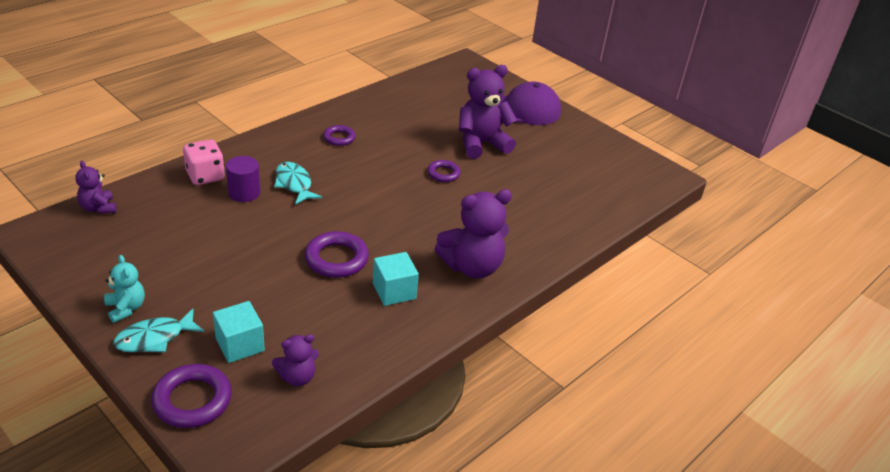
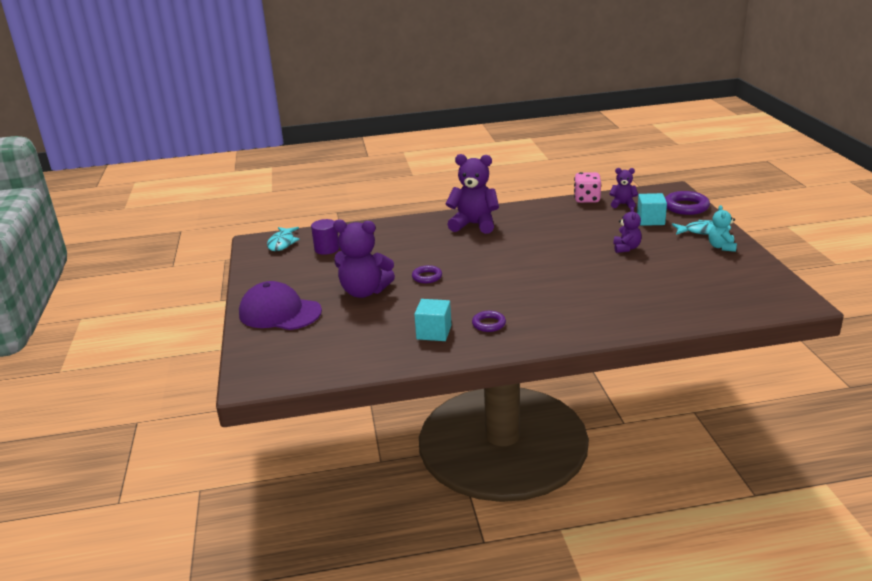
camera: 140 degrees left, 10 degrees down
(98, 208) = (742, 310): purple teddy bear -> purple teddy bear (626, 248)
(205, 176) = (638, 316): pink dice -> pink dice (587, 199)
(244, 193) = (608, 296): purple cylinder -> purple cylinder (327, 249)
(294, 184) = (561, 294): turquoise fish -> turquoise fish (282, 243)
(336, 259) = (562, 244): purple ring -> none
(394, 291) = (537, 224): turquoise cube -> turquoise cube (434, 332)

